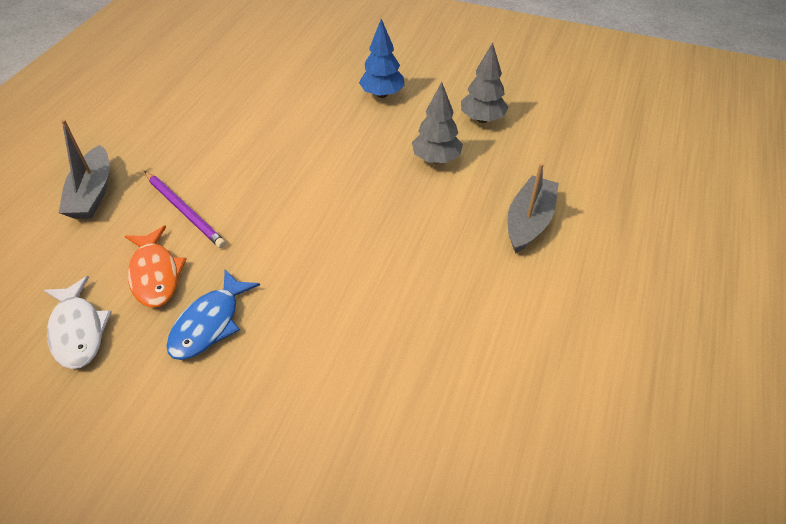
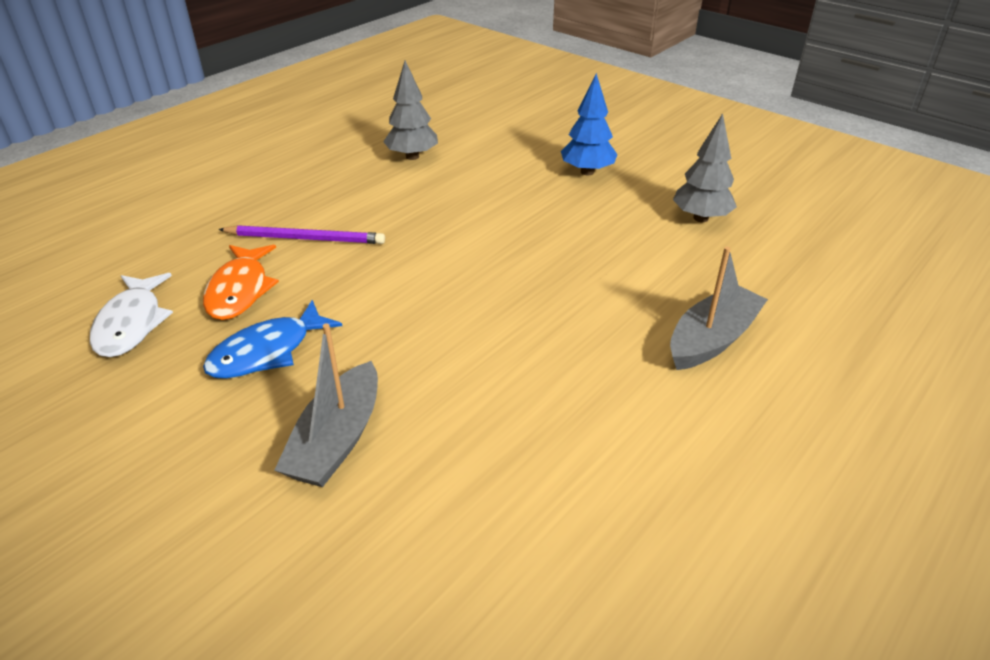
camera: 20 degrees right, 10 degrees down
(92, 193) = (224, 203): grey boat -> grey boat (337, 440)
(185, 211) = (305, 238): purple pencil -> purple pencil turned 60 degrees counterclockwise
(436, 159) = (621, 247): grey tree -> grey tree (412, 156)

